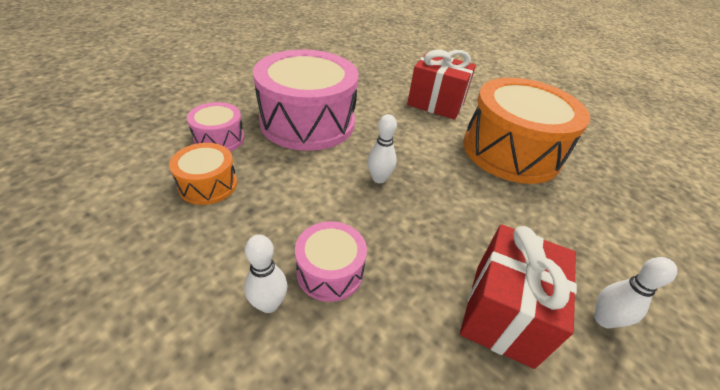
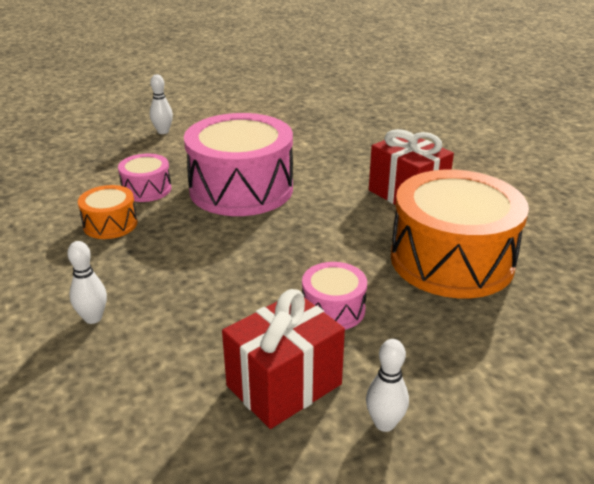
camera: 30 degrees right, 10 degrees down
(330, 271) = (157, 311): pink drum -> pink drum (333, 309)
(379, 178) = (268, 253): white bowling pin -> white bowling pin (163, 131)

